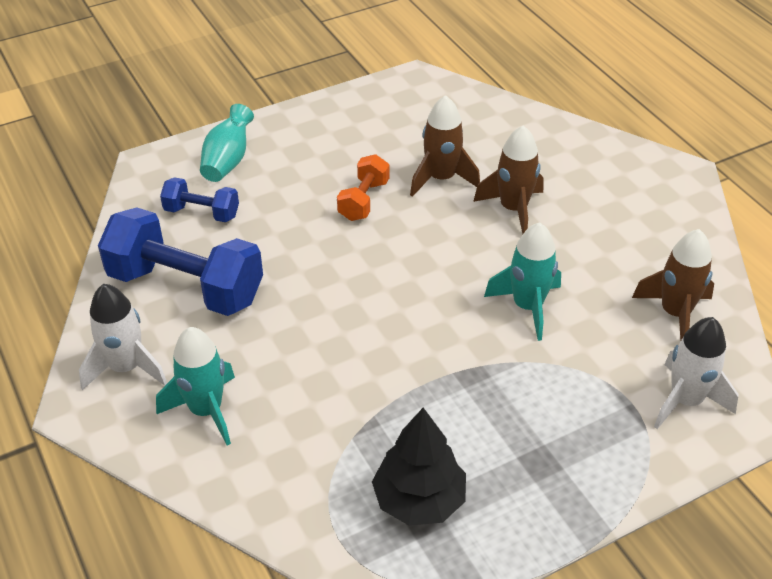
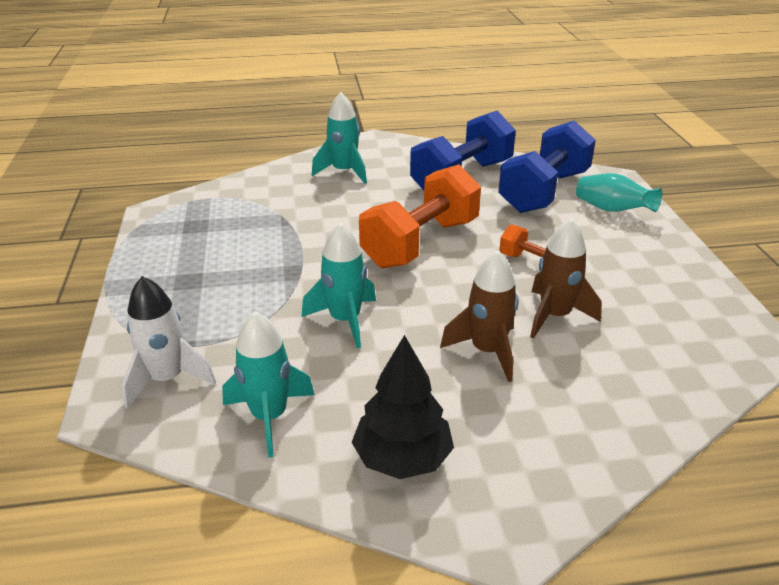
camera: 110 degrees right, 10 degrees down
(126, 368) = (398, 153): white rocket -> none
(202, 213) = (544, 191): blue dumbbell -> blue dumbbell, size x1.96
(362, 287) = (421, 243): none -> orange dumbbell
(419, 500) = (209, 227): black tree -> black tree (402, 458)
(675, 313) = (269, 417): brown rocket -> turquoise rocket

